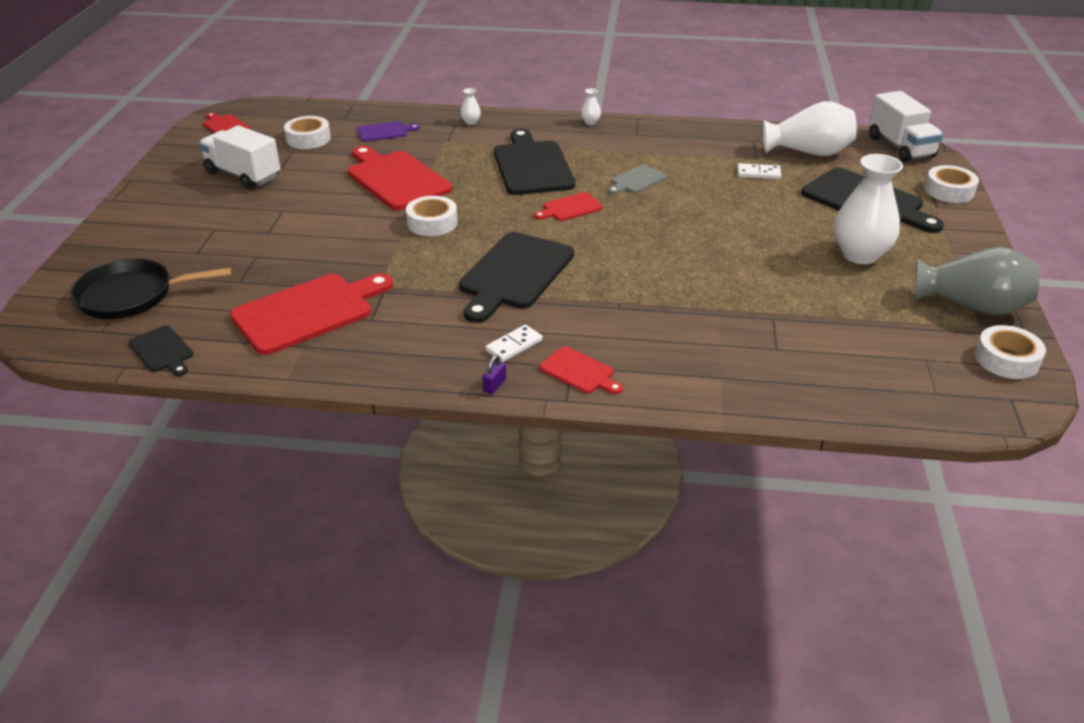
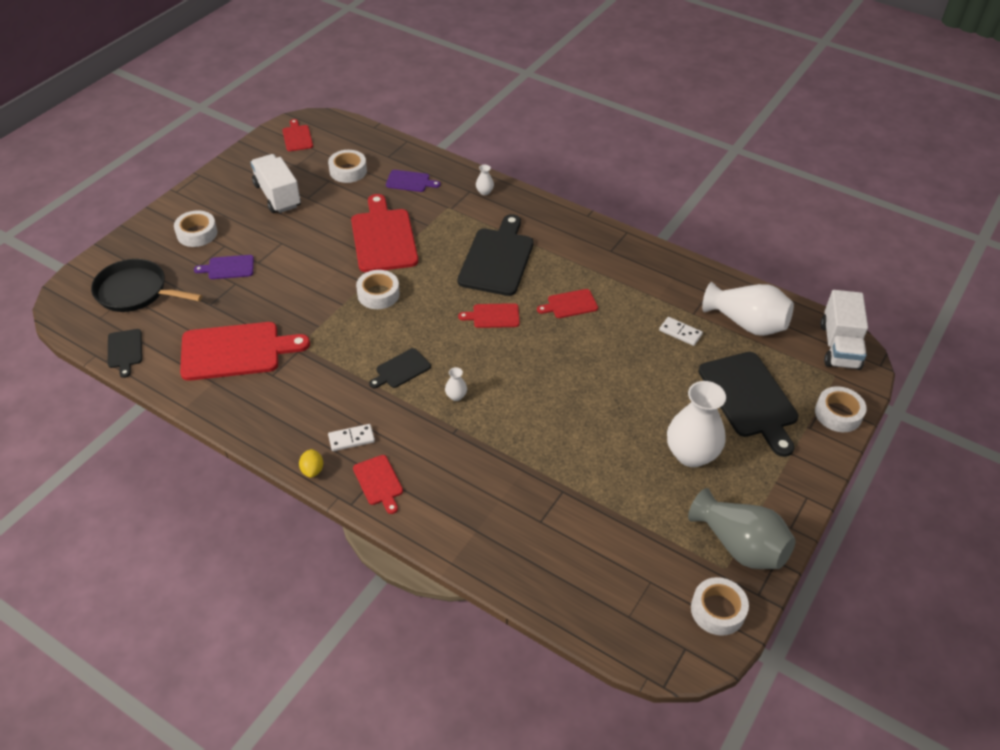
camera: 25 degrees right, 10 degrees up
(170, 227) = (197, 233): none -> white tape
(235, 245) = (228, 267): none -> purple cutting board
(494, 385) = (312, 470): purple padlock -> yellow lemon
(514, 274) = (401, 369): black cutting board -> black cutting board, size x0.50
(590, 122) = (582, 224): white vase -> white vase (456, 396)
(637, 180) = (570, 304): grey cutting board -> red cutting board

